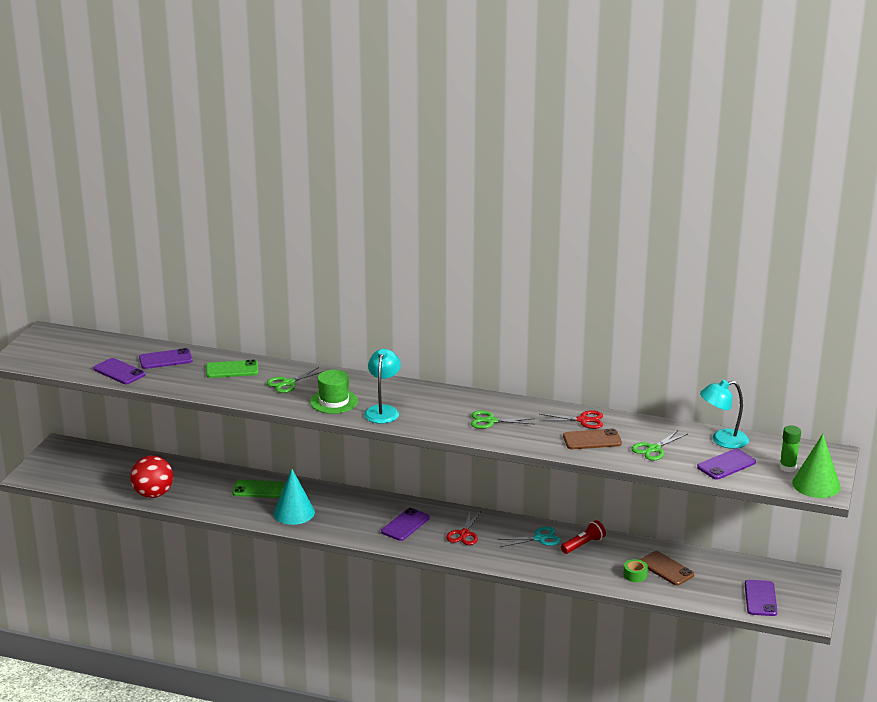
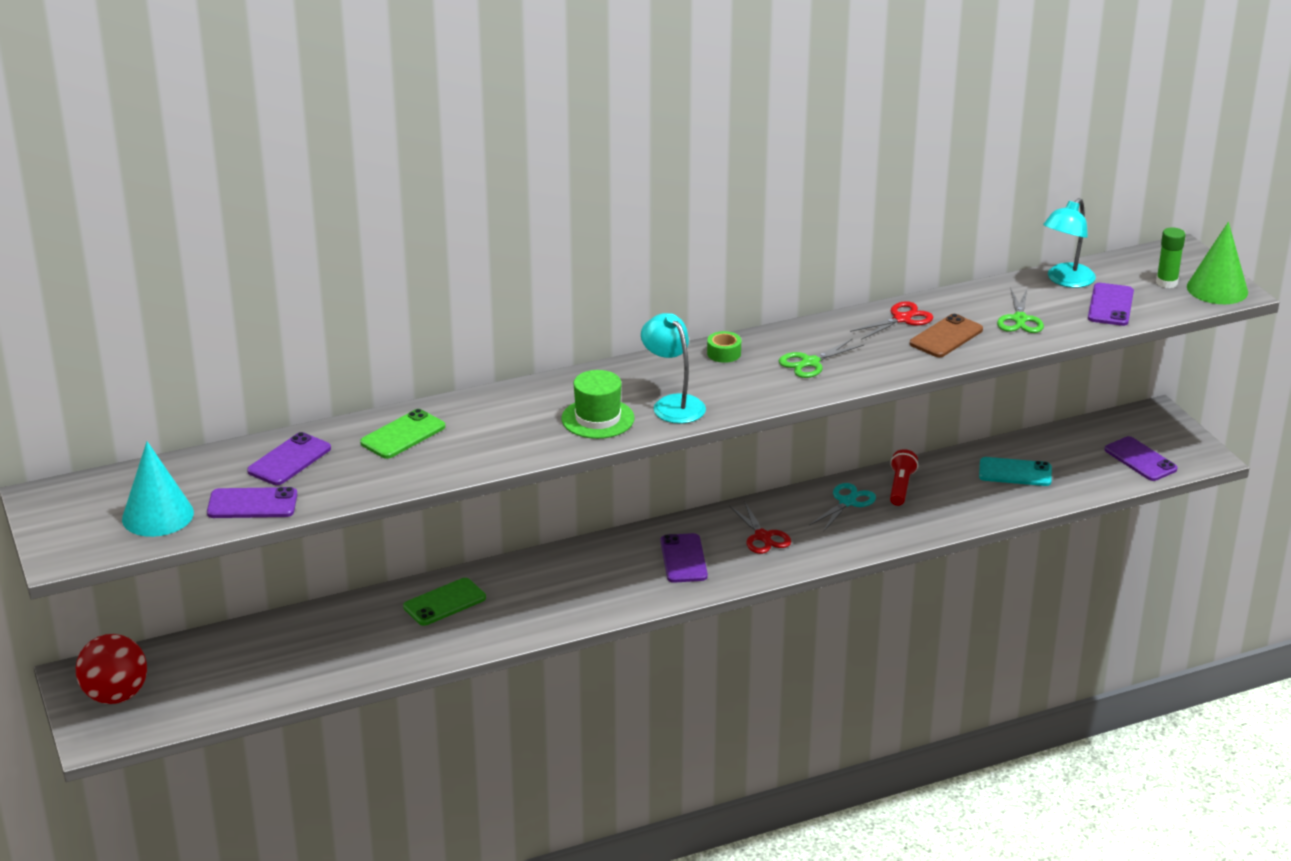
camera: 40 degrees left, 5 degrees up
(153, 494) = (315, 676): red ball -> red ball (116, 695)
(288, 383) = (503, 421): green scissors -> none
(294, 512) = (532, 609): turquoise cone -> turquoise cone (158, 515)
(635, 575) = (996, 494): green tape -> green tape (724, 353)
(666, 569) = (1015, 472): brown phone -> turquoise phone

